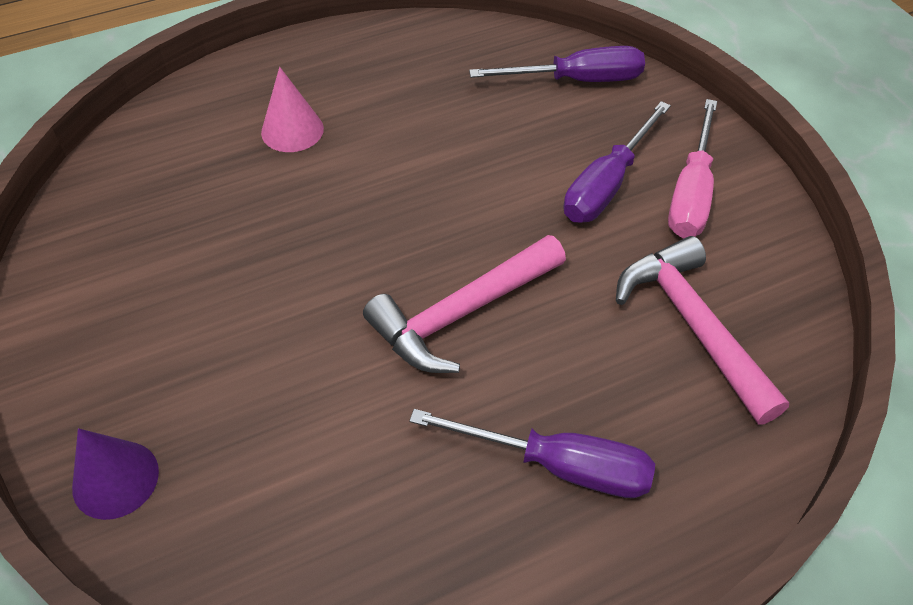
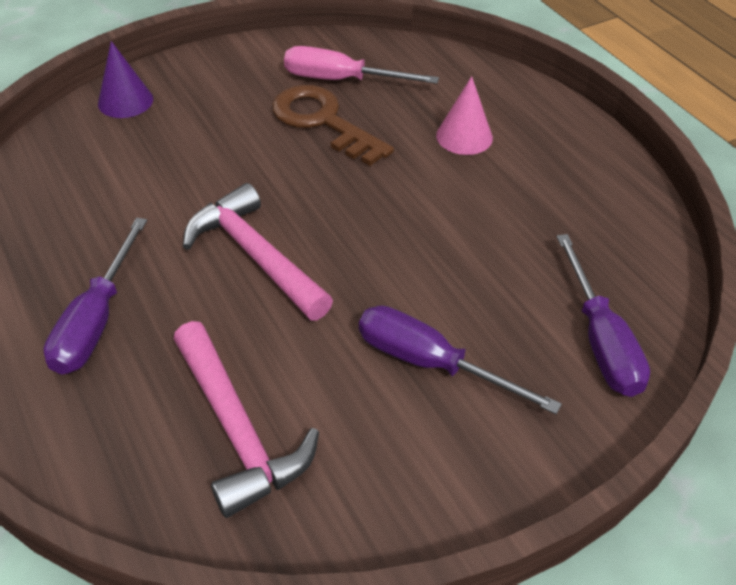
camera: 85 degrees right, 5 degrees down
(232, 248) = (323, 121): none -> brown key
(691, 193) = (429, 443): pink screwdriver -> pink screwdriver (341, 80)
(694, 326) = (237, 429): pink hammer -> pink hammer turned 90 degrees clockwise

